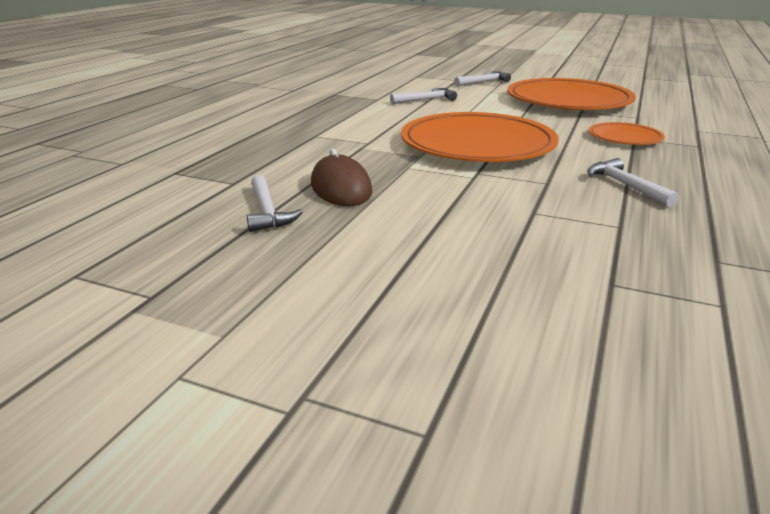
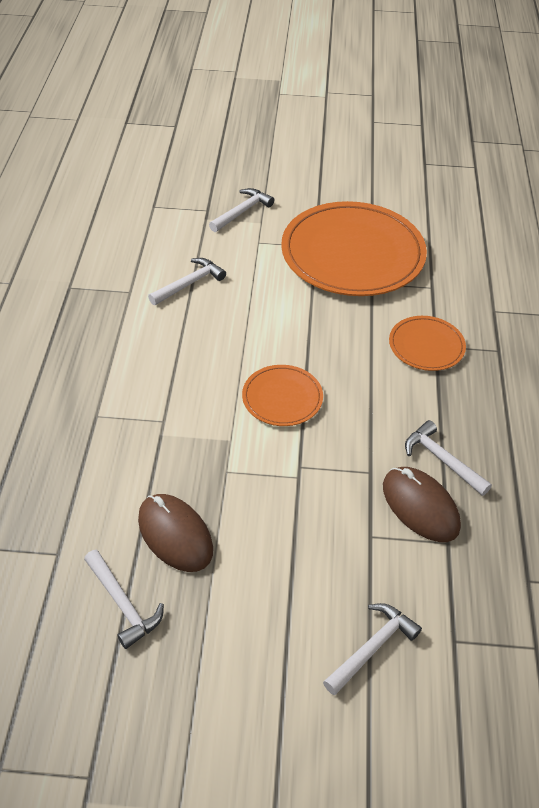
camera: 20 degrees left, 20 degrees up
(477, 144) = (282, 398): orange plate -> orange plate, size x0.48
(508, 272) = (372, 647): none -> white hammer
(594, 204) = (420, 506): none -> brown mouse

